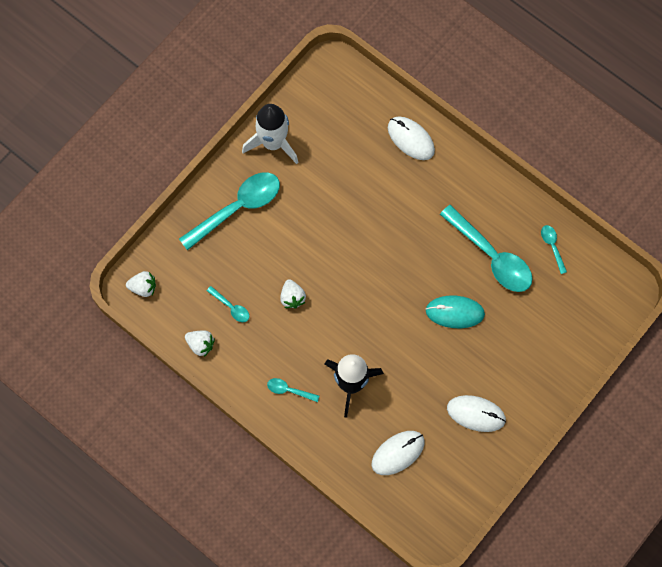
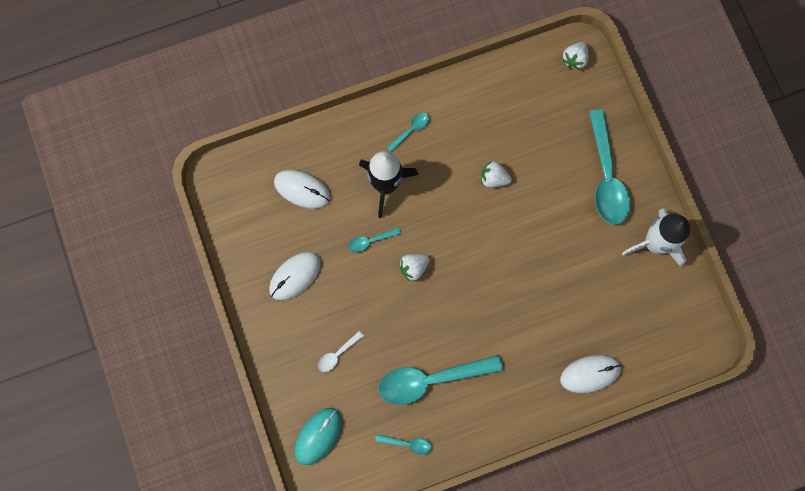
camera: 120 degrees right, 5 degrees up
(200, 344) = (495, 79): white strawberry -> white strawberry (413, 267)
(231, 307) = (514, 122): turquoise spoon -> turquoise spoon (371, 241)
(398, 453) = (302, 189): white mouse -> white mouse turned 60 degrees counterclockwise
(455, 312) = (397, 313): turquoise mouse -> turquoise mouse (318, 436)
(517, 340) = (337, 354): none -> white spoon

